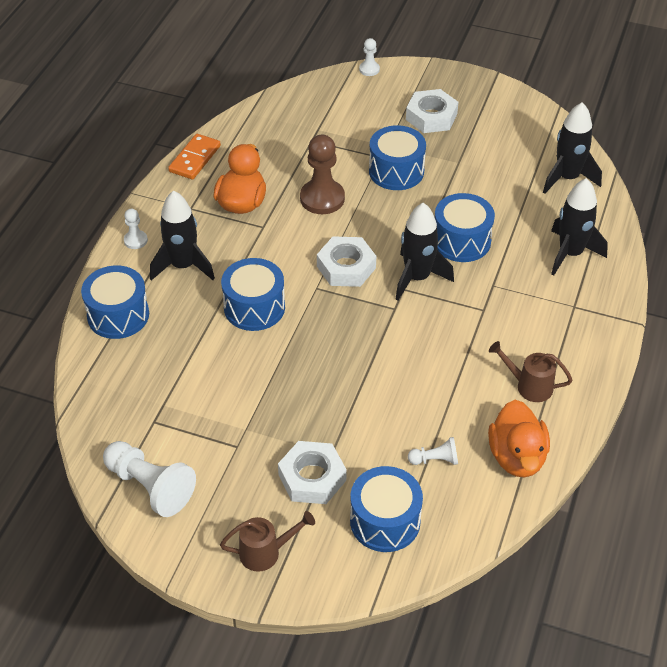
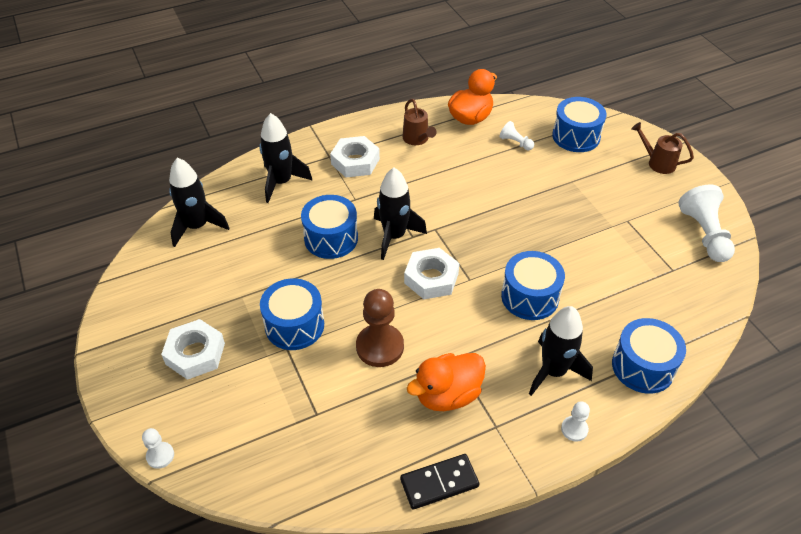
camera: 135 degrees left, 0 degrees up
(195, 159) = (439, 483): orange domino -> black domino
(312, 477) = (596, 177): white nut -> white nut (355, 161)

